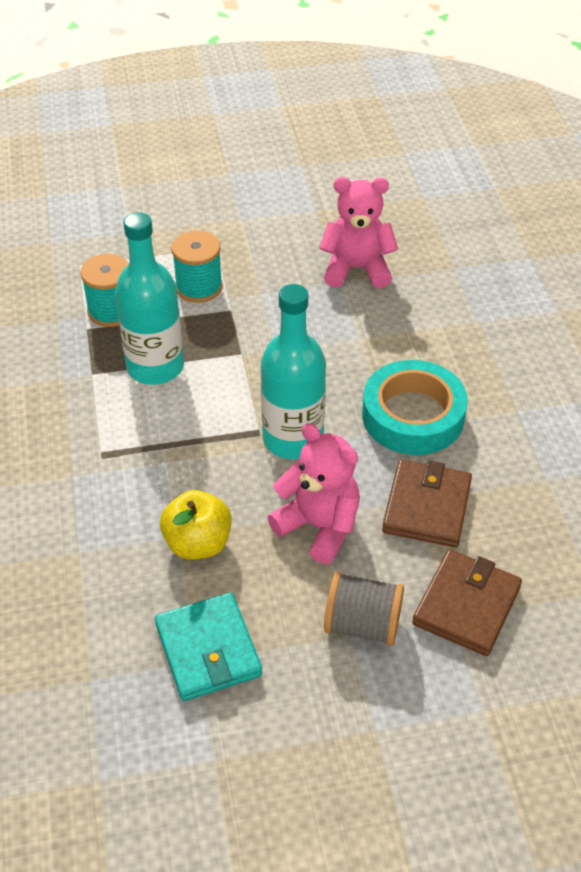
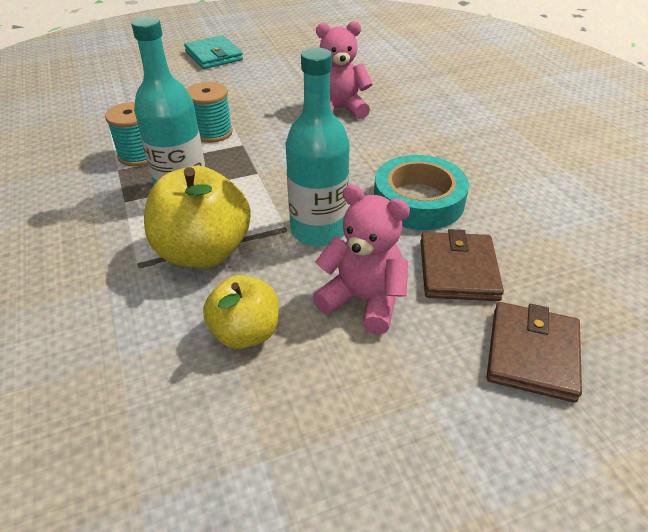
camera: 10 degrees left, 5 degrees down
(169, 448) = (203, 251): none -> yellow apple
(208, 650) = (276, 445): turquoise wallet -> turquoise wallet (214, 56)
(362, 624) = (436, 389): grey spool -> none

